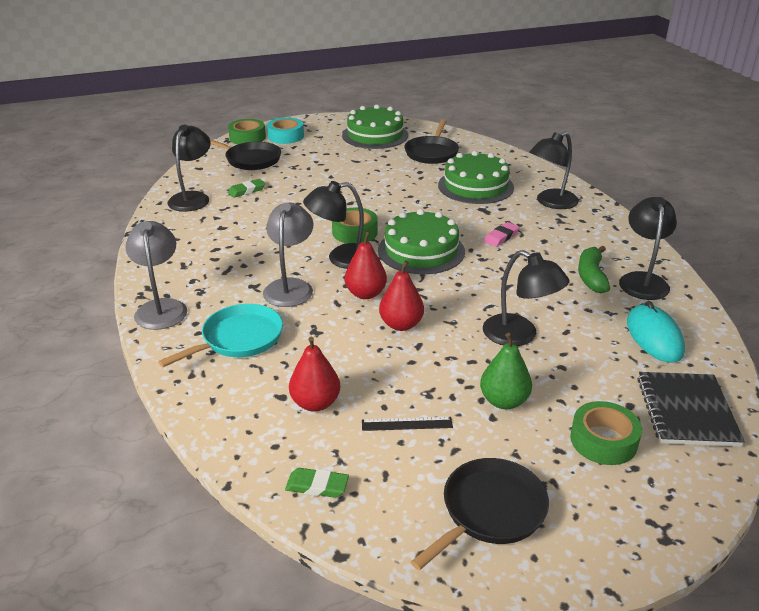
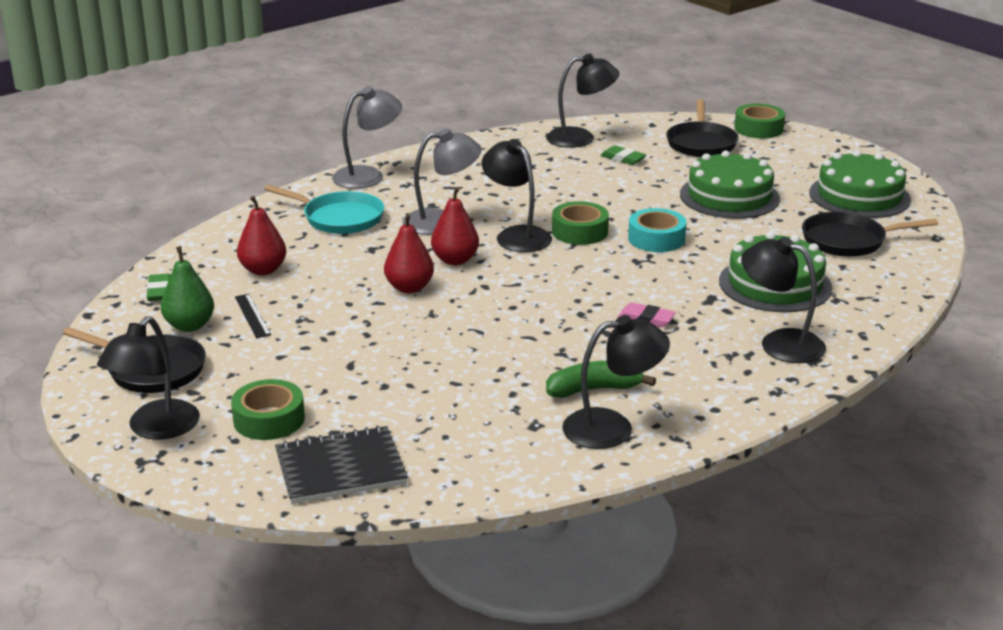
camera: 70 degrees right, 5 degrees down
(286, 136) = (788, 147): turquoise tape -> turquoise tape (656, 239)
(421, 250) = (569, 275): green cake -> green cake (729, 196)
(504, 401) = (308, 359): green pear -> green pear (190, 326)
(519, 335) = (429, 355): black lamp -> black lamp (155, 429)
(654, 337) = (479, 442): turquoise mouse -> none

